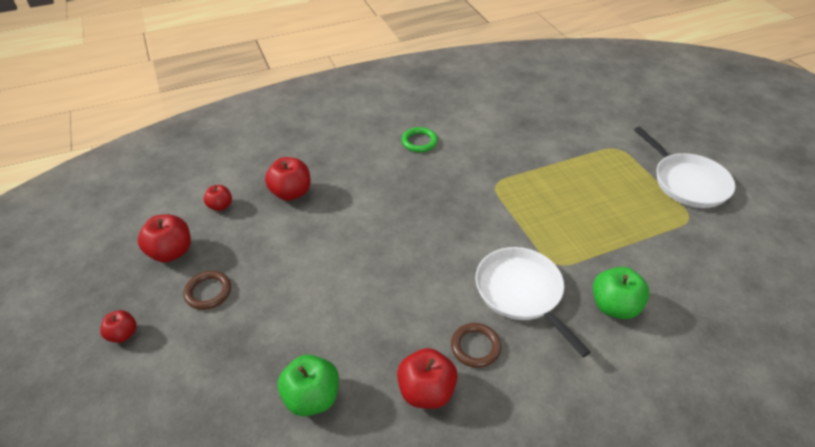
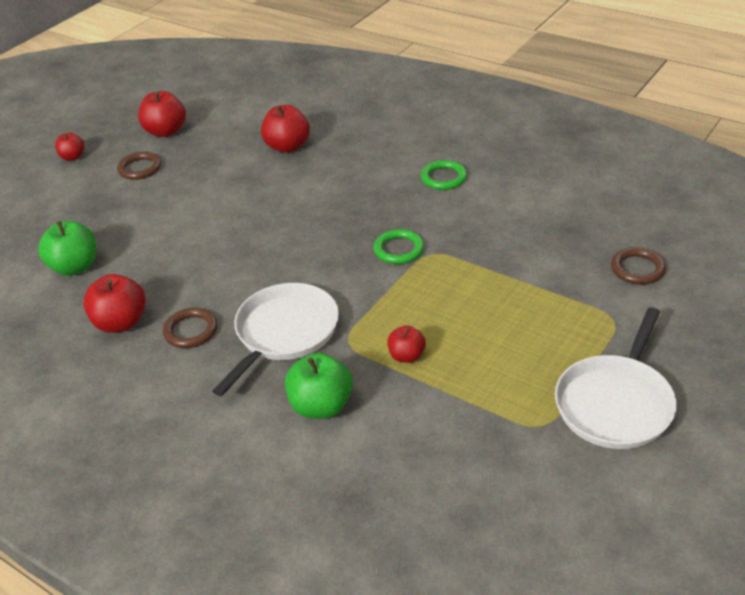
camera: 60 degrees right, 5 degrees down
(220, 206) = (236, 124): red apple -> red apple (406, 356)
(477, 196) = (399, 250): none -> green ring
(581, 119) = (637, 269): none -> brown ring

